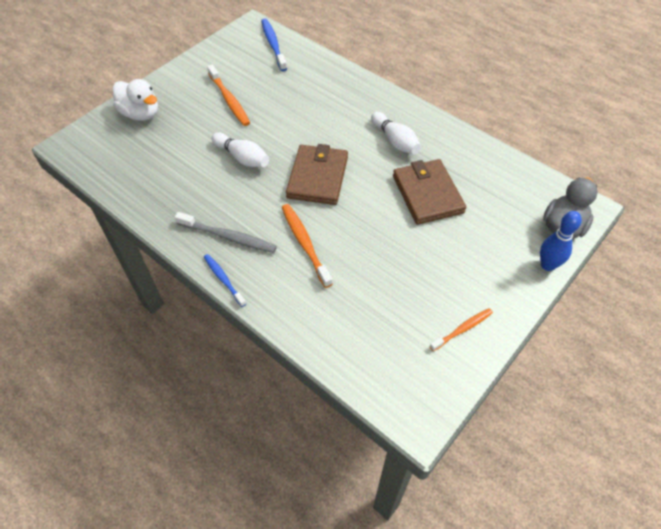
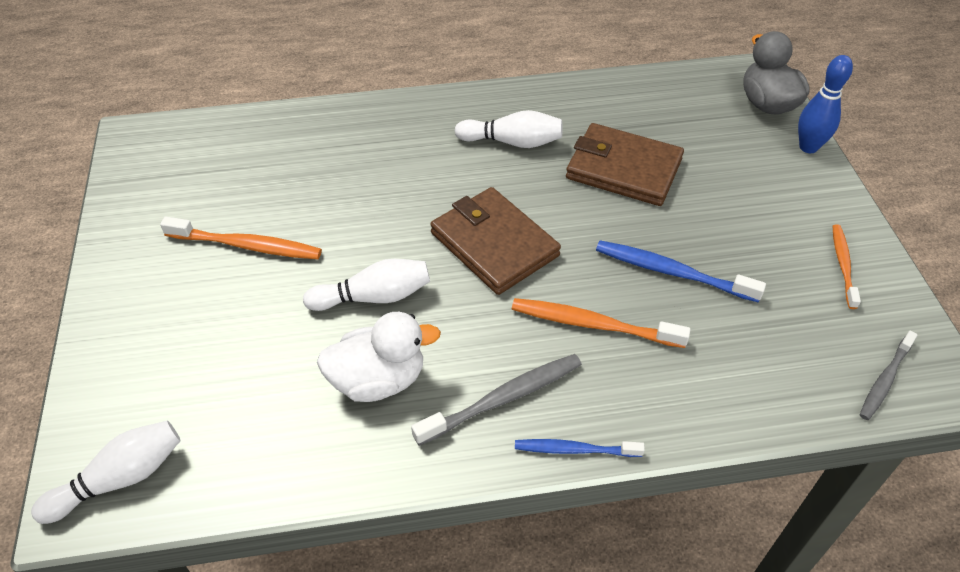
camera: 50 degrees left, 5 degrees down
(86, 148) = (120, 479): none -> white bowling pin
(141, 114) = (138, 362): white duck -> white duck (378, 380)
(273, 45) = (202, 140): blue toothbrush -> blue toothbrush (672, 272)
(392, 389) = (885, 380): none -> grey toothbrush

